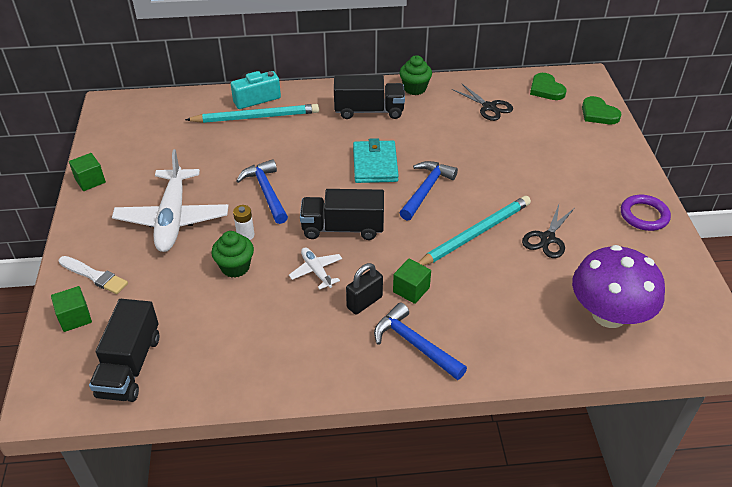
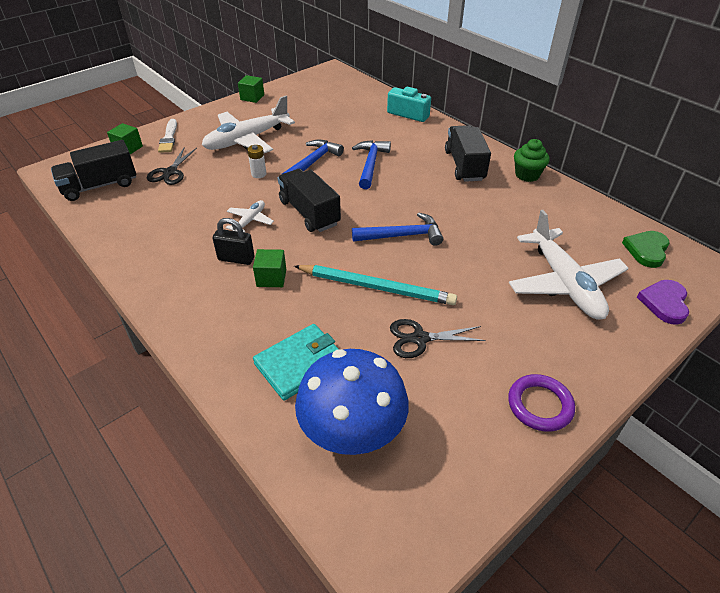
camera: 55 degrees right, 0 degrees up
(235, 267) = (222, 184): green cupcake -> none
(256, 117) = (389, 123): turquoise pencil -> none
(369, 111) = (464, 165): black truck -> black truck turned 150 degrees counterclockwise
(375, 164) = (402, 196): turquoise wallet -> turquoise wallet (300, 364)
(414, 344) = (209, 306): blue hammer -> blue hammer (370, 164)
(489, 107) = (563, 225): black scissors -> black scissors (170, 172)
(548, 142) = (564, 283): none -> white plane
(598, 113) = (664, 303): green heart -> purple heart
(608, 314) = (352, 430): purple mushroom -> blue mushroom

